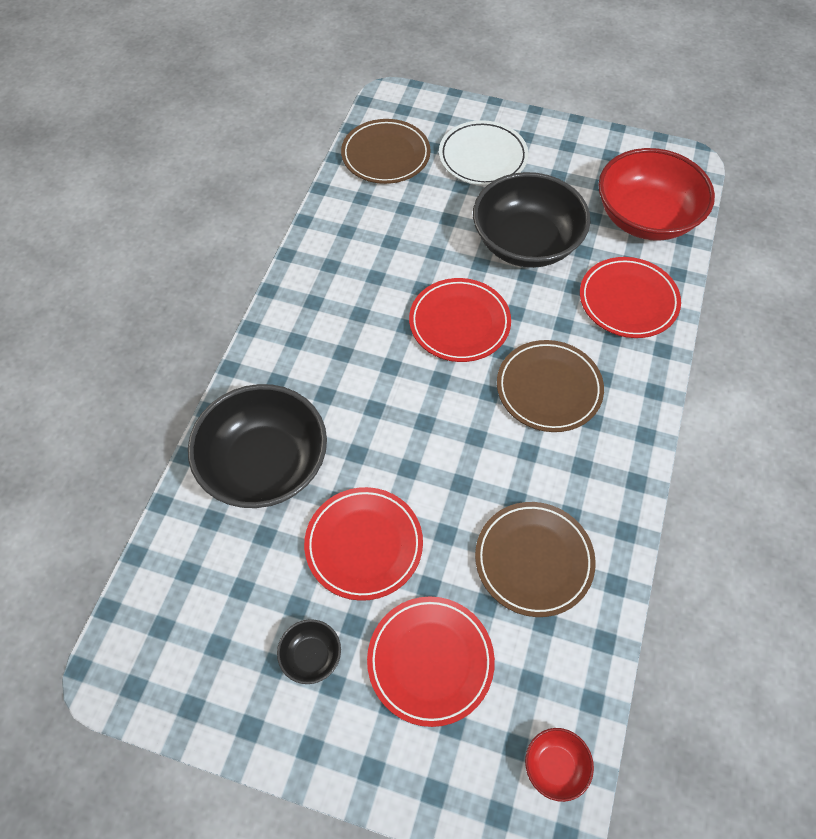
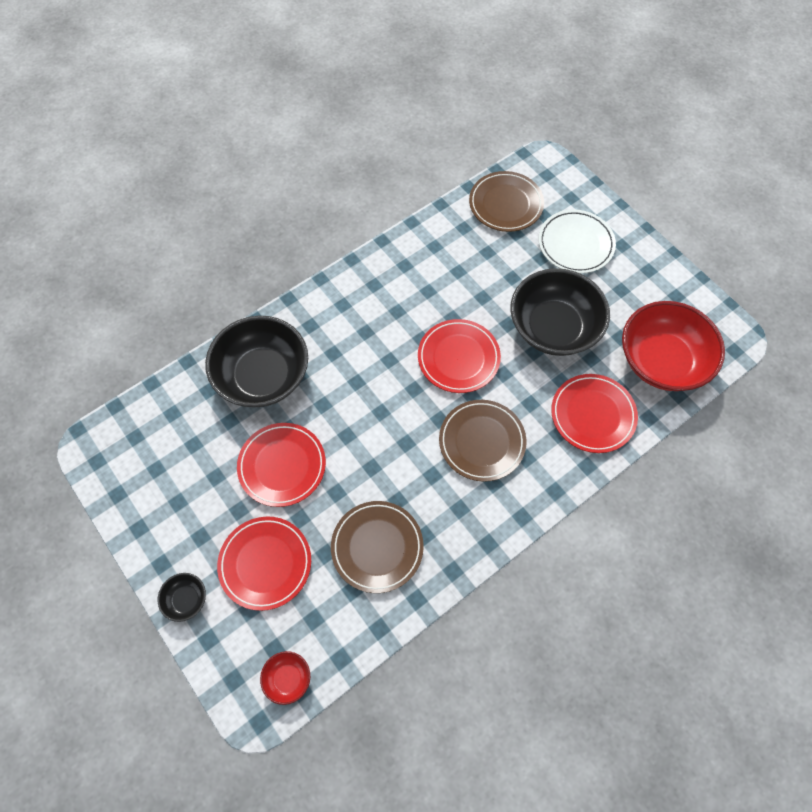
camera: 35 degrees right, 5 degrees up
(311, 656) = (201, 511): black bowl -> black bowl (186, 599)

